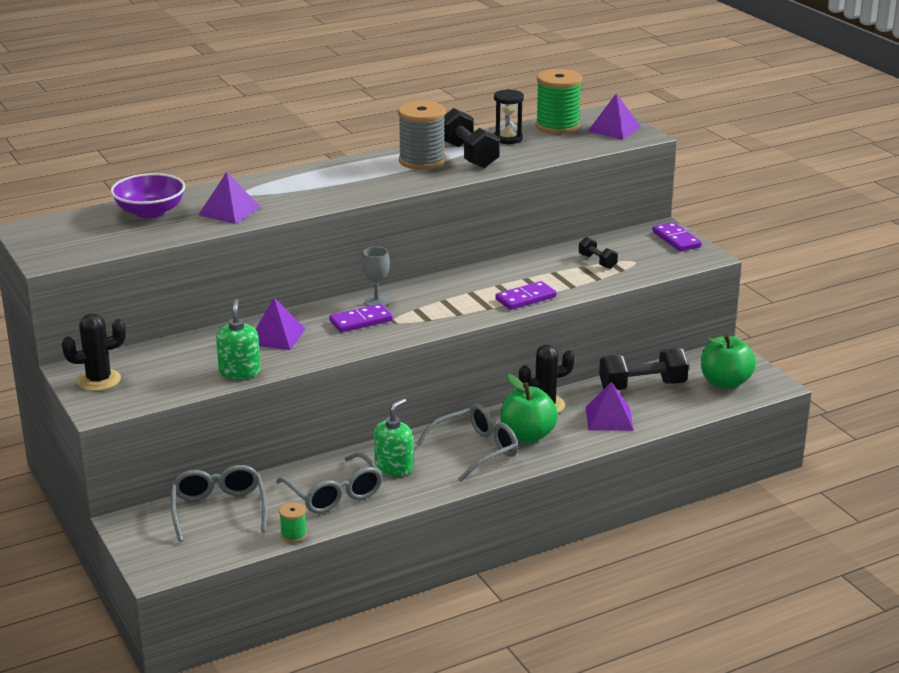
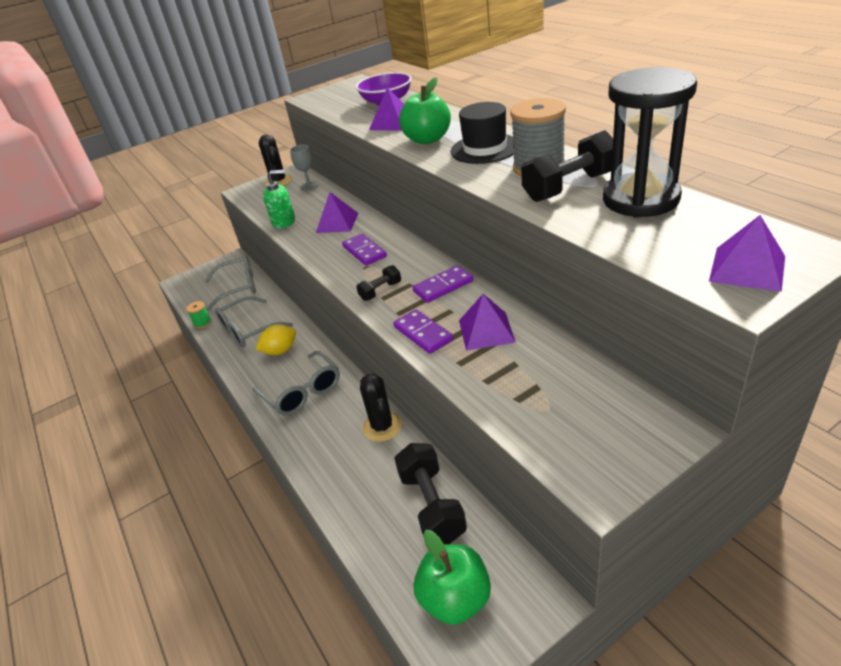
camera: 90 degrees right, 10 degrees up
(357, 176) = (485, 149): none -> black hat
(376, 301) = (402, 251): grey goblet -> grey goblet (309, 186)
(394, 467) = (280, 351): green soap dispenser -> yellow lemon
(508, 139) = (640, 199): black hourglass -> black hourglass, size x1.93
(527, 436) = (325, 422): green apple -> green apple (427, 139)
(557, 126) = (717, 223): green spool -> none
(597, 261) = (534, 375): black dumbbell -> black dumbbell (380, 291)
(609, 418) = (359, 481): purple pyramid -> purple pyramid (486, 331)
(676, 239) = (643, 447): purple domino -> purple domino (443, 286)

